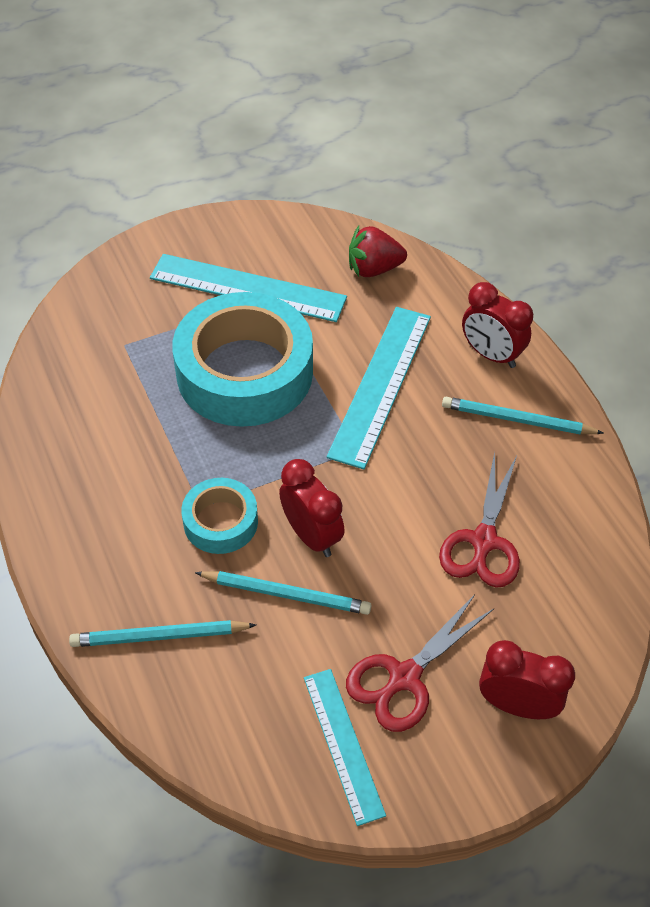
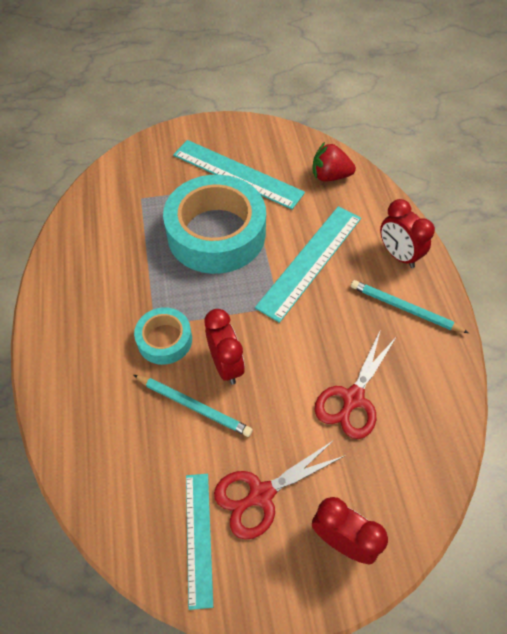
camera: 15 degrees right, 5 degrees up
(160, 636) = (94, 417): turquoise pencil -> none

